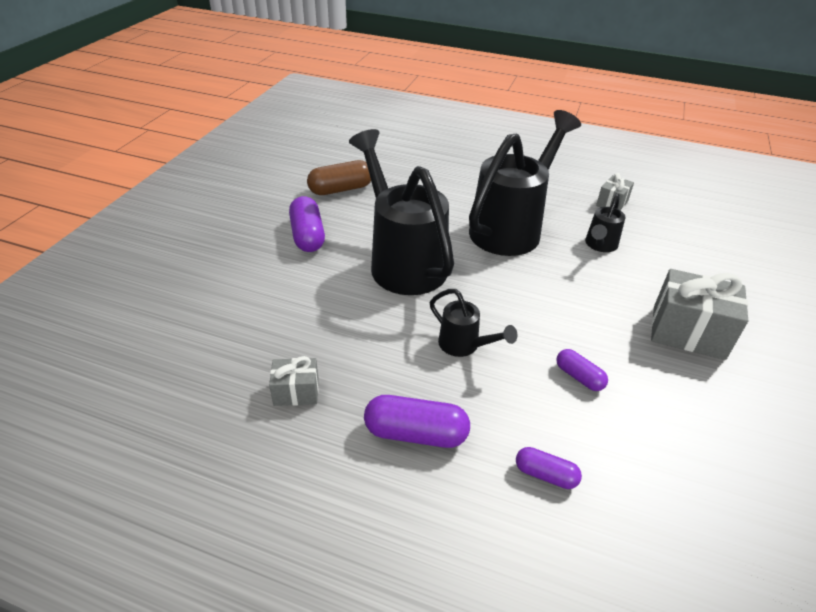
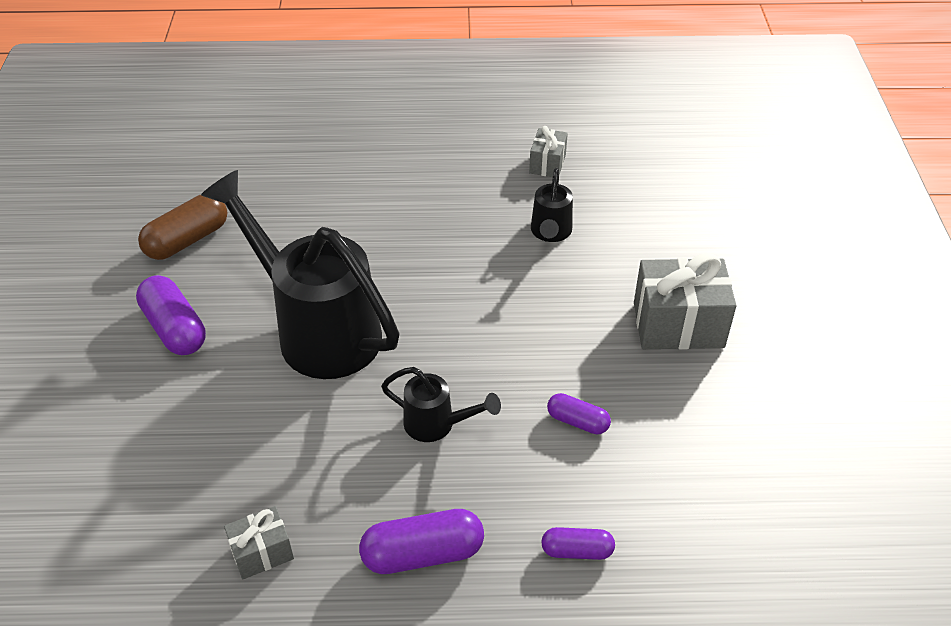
camera: 20 degrees left, 5 degrees up
(512, 227) = (437, 237): black watering can -> none

